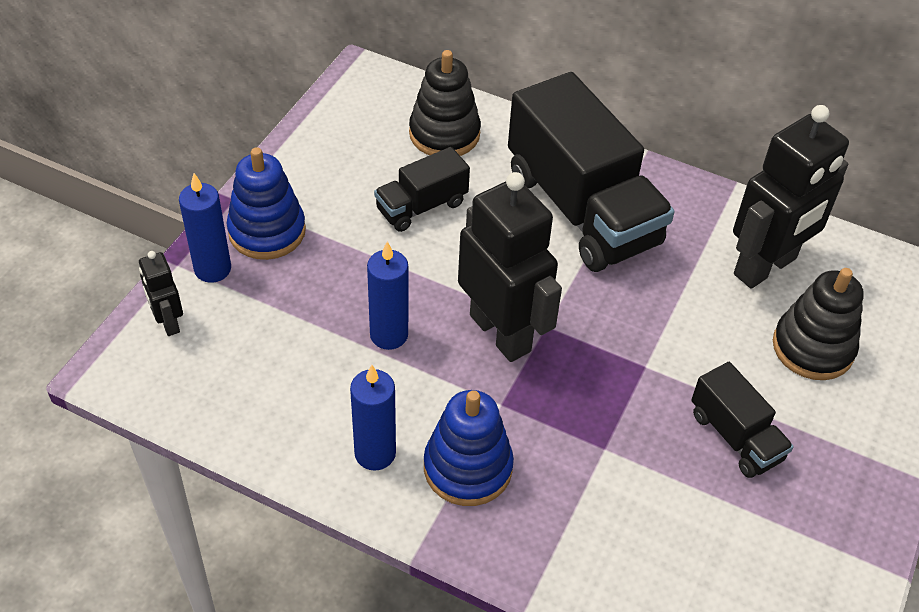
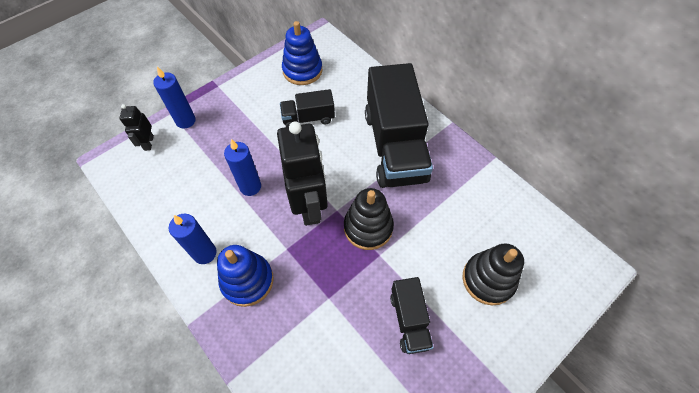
camera: 25 degrees right, 10 degrees up
(267, 231) = (223, 108): blue stacking toy -> blue stacking toy (302, 70)
(444, 134) = (343, 80): black stacking toy -> black stacking toy (368, 227)
(765, 267) = (485, 217): black robot -> none

